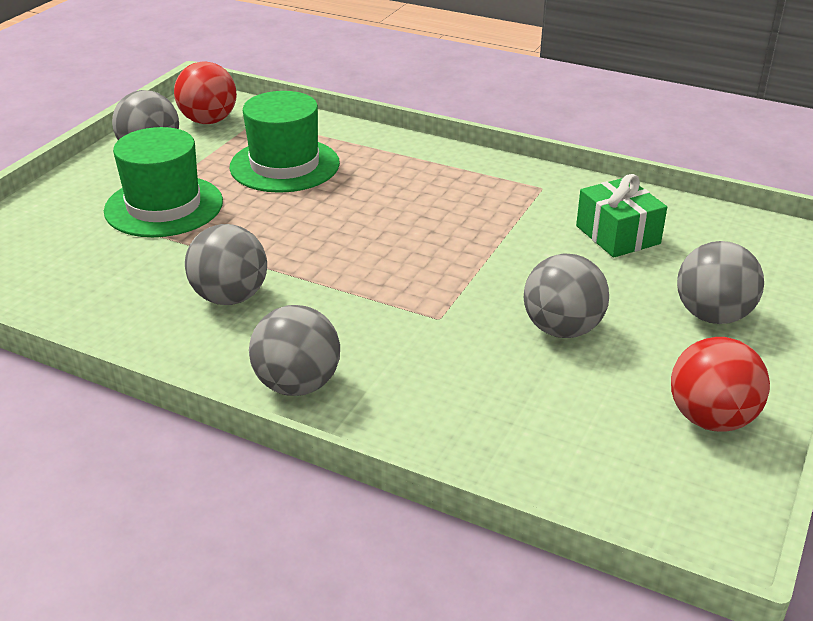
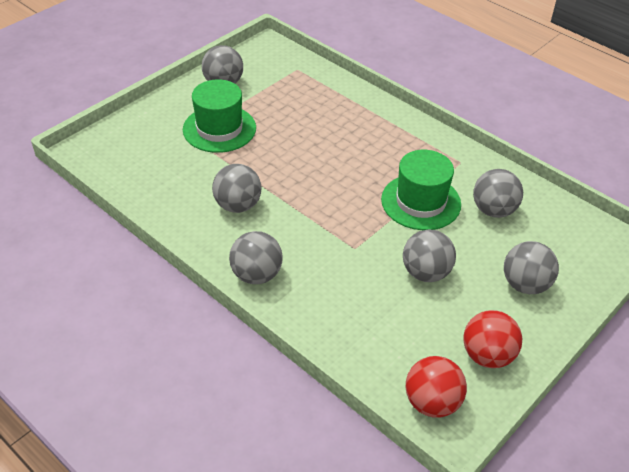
camera: 15 degrees right, 10 degrees up
(208, 121) = (266, 64): red ball -> red ball (432, 402)
(284, 165) = (302, 111): green hat -> green hat (421, 202)
(618, 235) = (493, 210): green gift -> grey ball

